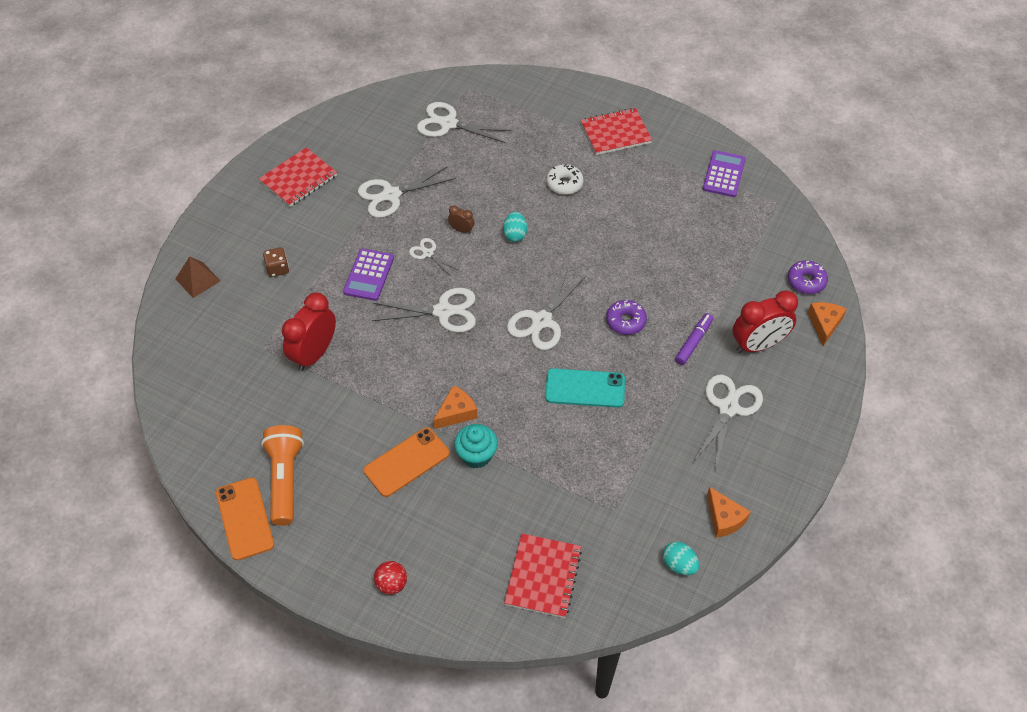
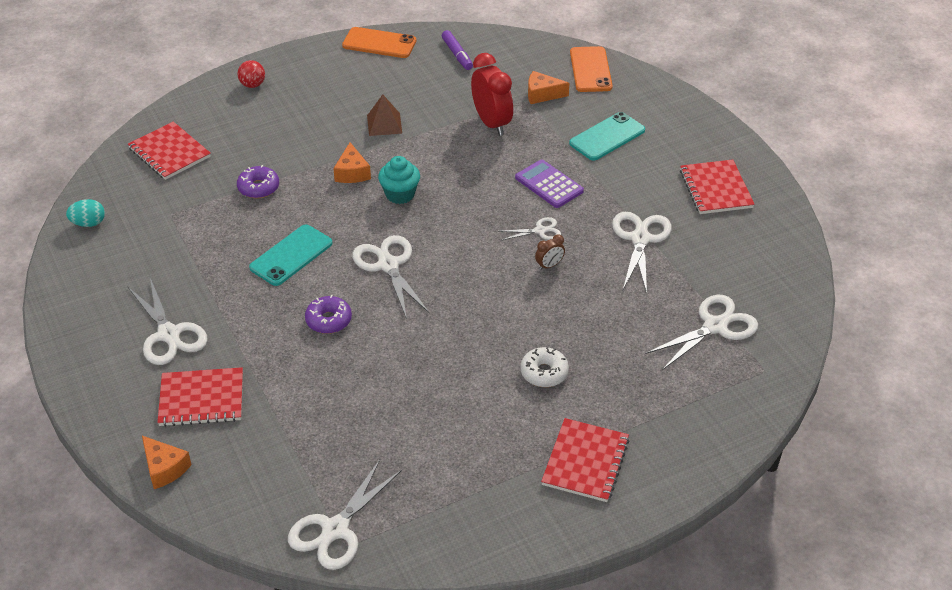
camera: 125 degrees right, 10 degrees down
(198, 280) = (635, 92): brown pyramid -> brown pyramid (384, 124)
(278, 269) = (607, 137): brown dice -> turquoise phone
(285, 480) = (390, 70): orange flashlight -> none
(406, 462) = (338, 129): orange phone -> orange phone (590, 70)
(443, 311) = (462, 210): white scissors -> white scissors (335, 529)
(476, 455) = (302, 165): turquoise cupcake -> turquoise cupcake (400, 194)
(515, 235) = (508, 299): turquoise egg -> none
(693, 342) = (256, 354): purple marker -> purple marker (457, 55)
(724, 174) = (433, 523): purple calculator -> none
(724, 518) = (87, 269): orange cheese -> orange cheese (542, 94)
(758, 345) = (201, 399): red clock -> red notebook
(806, 281) = (225, 492): purple donut -> purple donut (258, 188)

